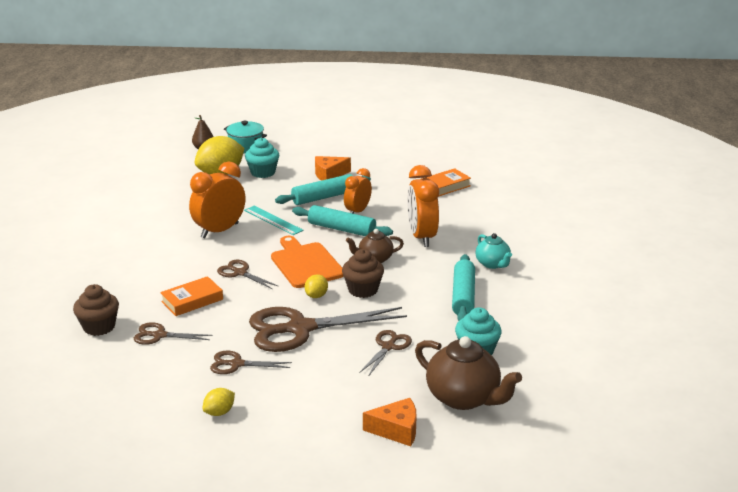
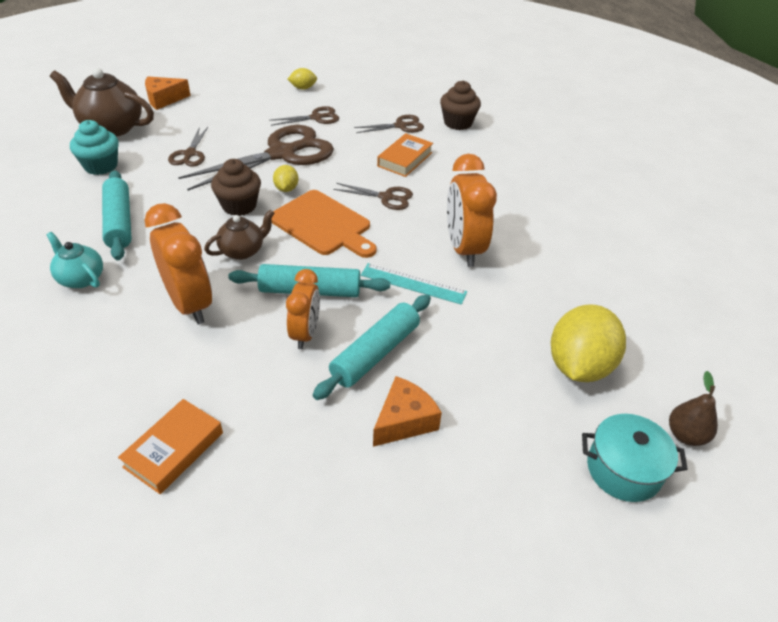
camera: 155 degrees right, 15 degrees up
(219, 231) = (463, 249): orange clock -> orange clock turned 150 degrees clockwise
(219, 412) = (303, 88): yellow lemon -> yellow lemon turned 60 degrees clockwise
(263, 172) = (518, 391): turquoise cupcake -> none

